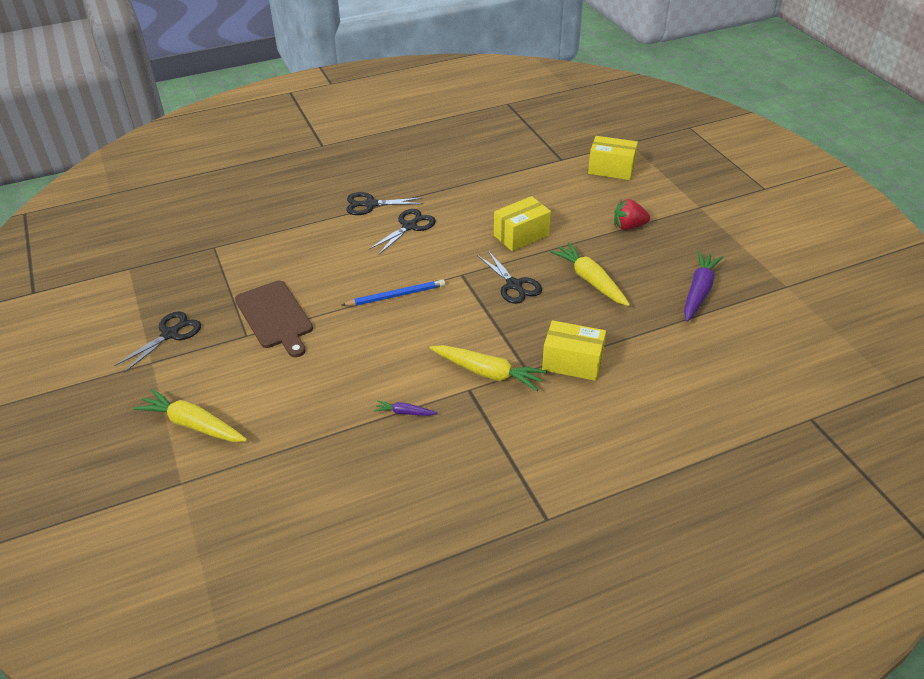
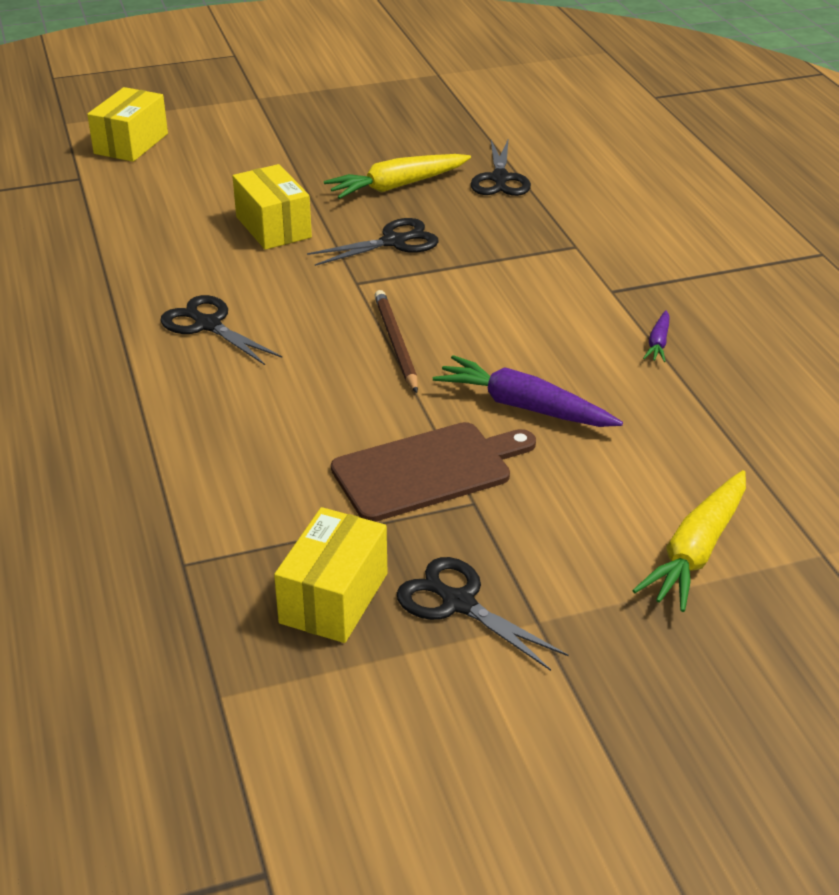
camera: 85 degrees left, 5 degrees down
(370, 204) = (119, 364): black scissors -> black scissors (500, 178)
(396, 295) = (395, 343): blue pencil -> brown pencil
(488, 373) = (579, 274): yellow carrot -> none
(572, 362) = (562, 214): yellow box -> yellow box (333, 598)
(628, 226) = (283, 147): red strawberry -> none
(698, 291) = (437, 122): purple carrot -> purple carrot (524, 407)

